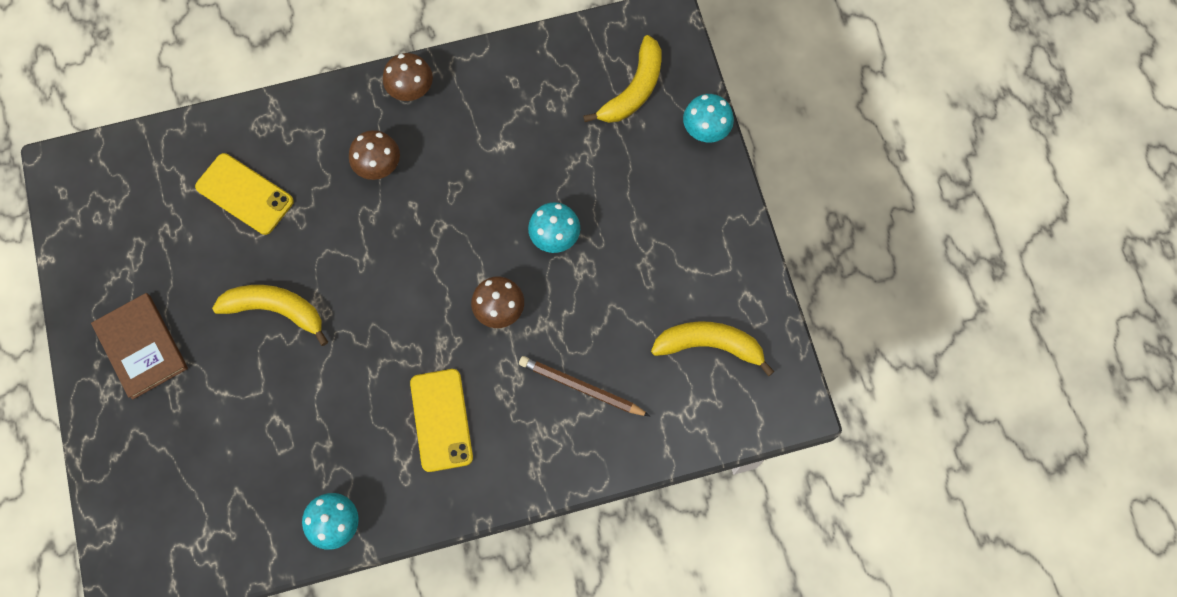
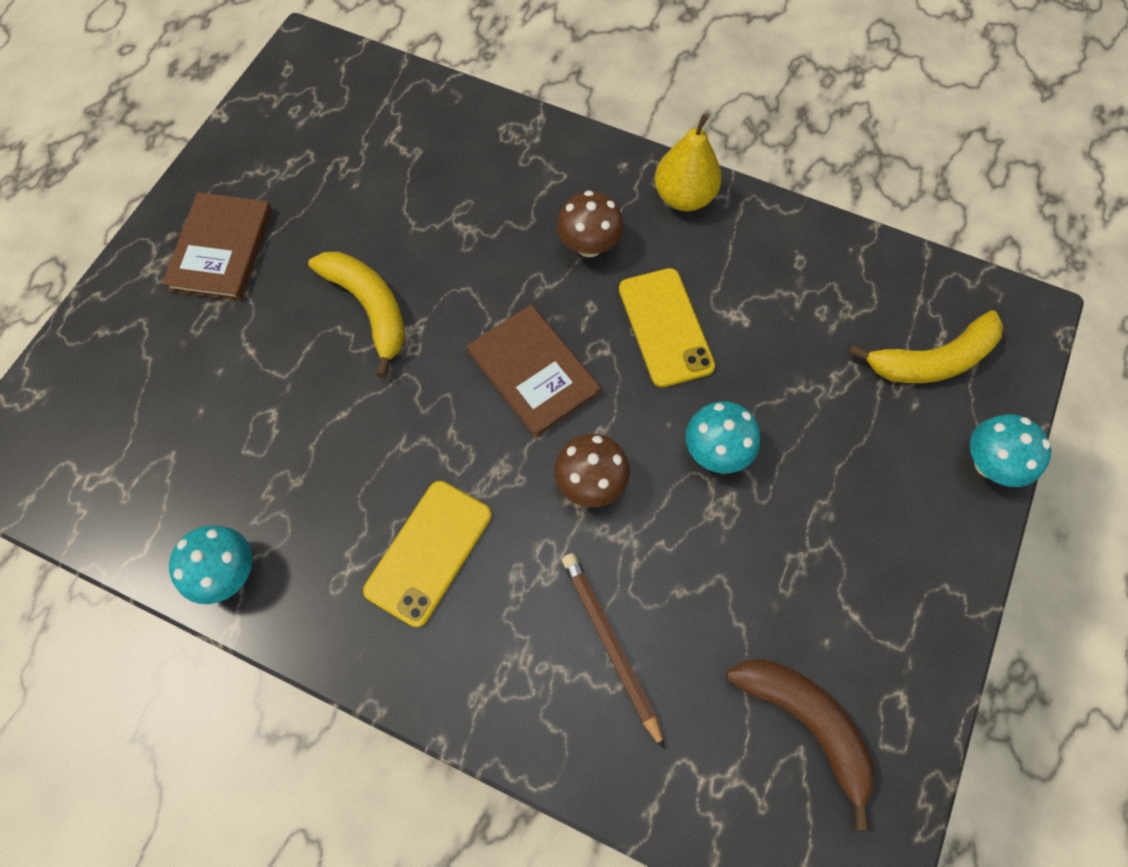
camera: 40 degrees right, 5 degrees down
(244, 194) = (439, 181): yellow phone -> yellow phone (665, 327)
(411, 90) = (684, 197): brown mushroom -> yellow pear
(412, 271) = (533, 372): none -> brown book
(709, 345) = (806, 722): yellow banana -> brown banana

